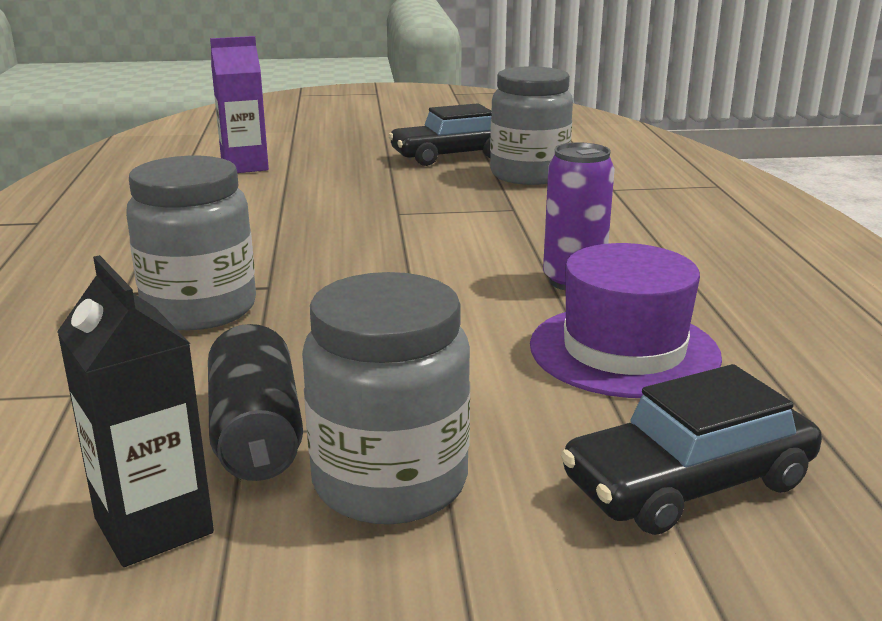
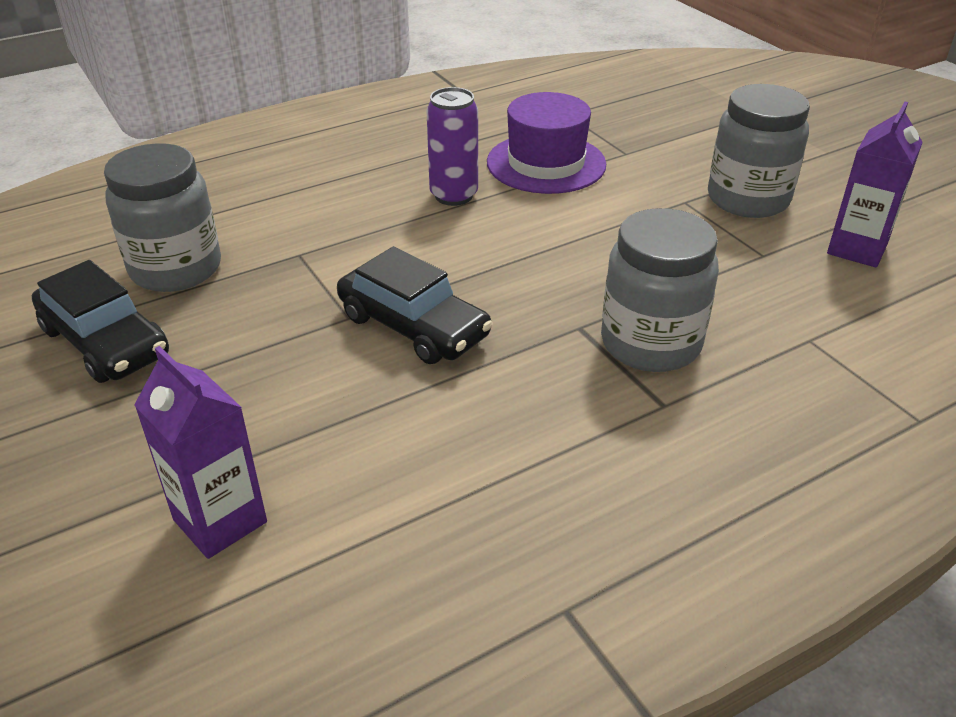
camera: 115 degrees left, 15 degrees up
(154, 526) = (857, 249): black carton -> purple carton
(257, 432) = (759, 251): black can -> none
(688, 482) = (660, 133): black car -> black car (413, 326)

